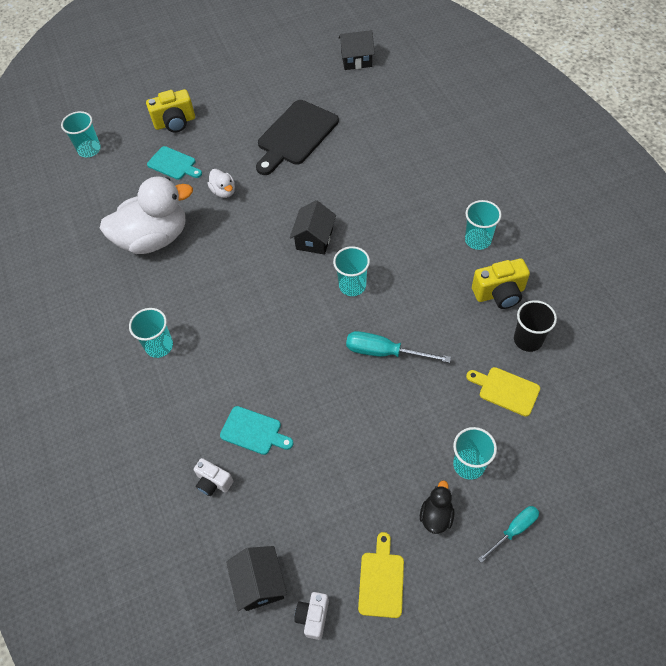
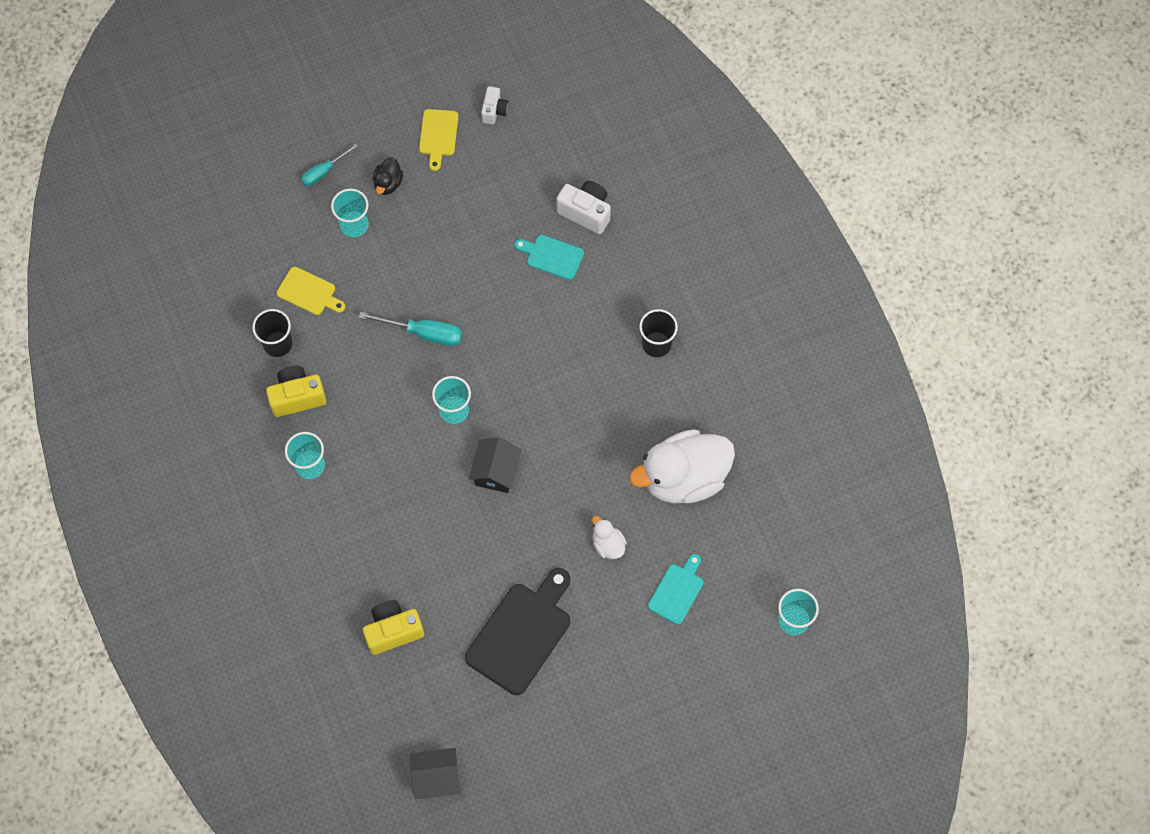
camera: 175 degrees right, 10 degrees up
(159, 346) = (656, 344): turquoise cup -> black cup
(173, 164) = (677, 591): turquoise cutting board -> turquoise cutting board turned 90 degrees clockwise
(175, 122) = (685, 664): yellow camera -> yellow camera (393, 631)
(213, 482) = (585, 212): white camera -> white camera, size x1.59
(259, 583) = (539, 134): black house -> none

